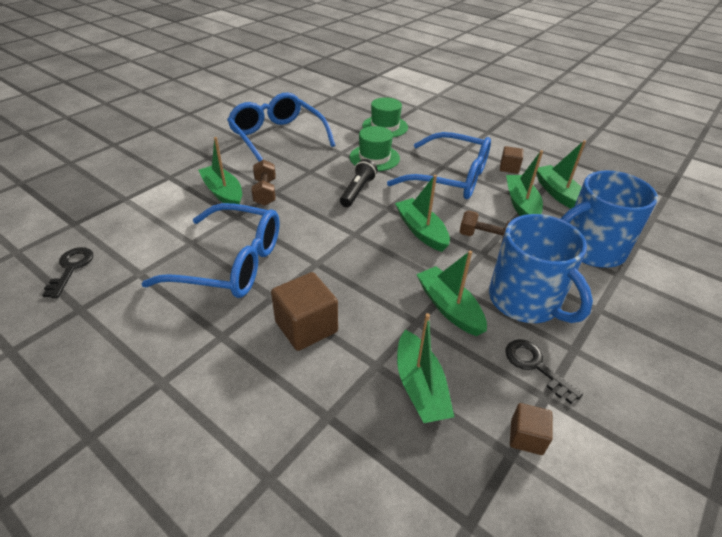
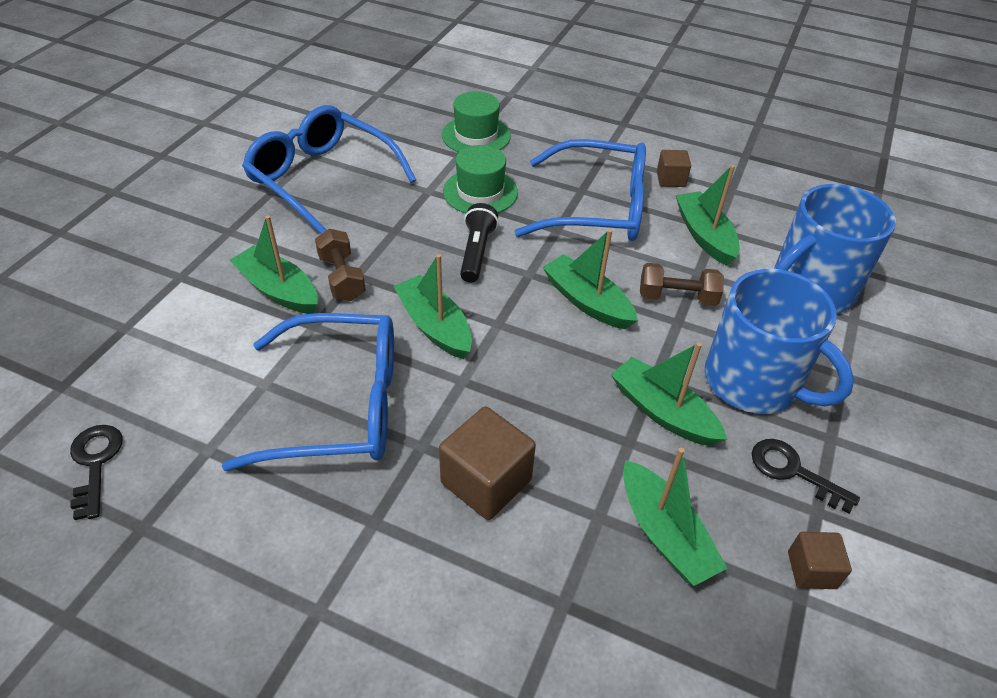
camera: 15 degrees left, 5 degrees up
(558, 194) = (746, 211): green boat -> green boat (434, 326)

